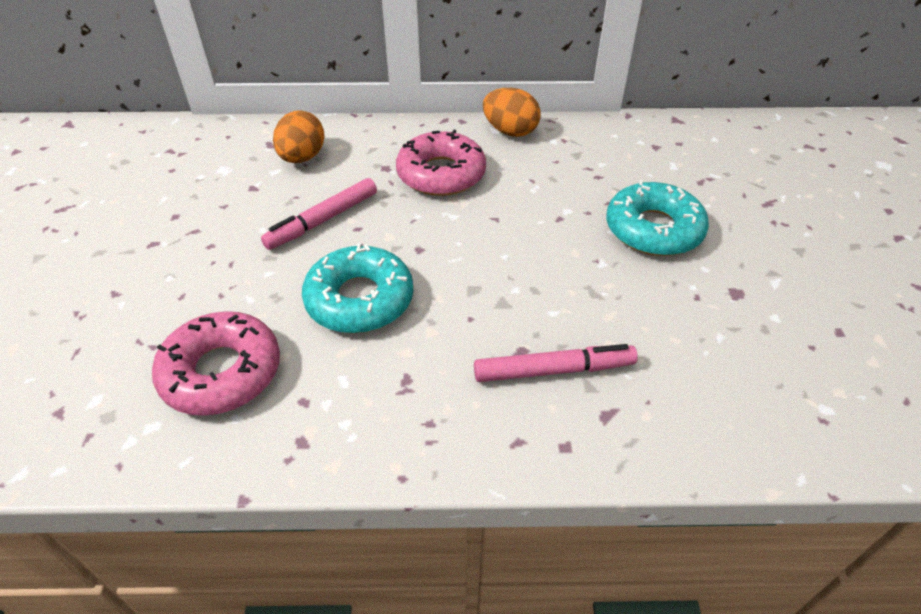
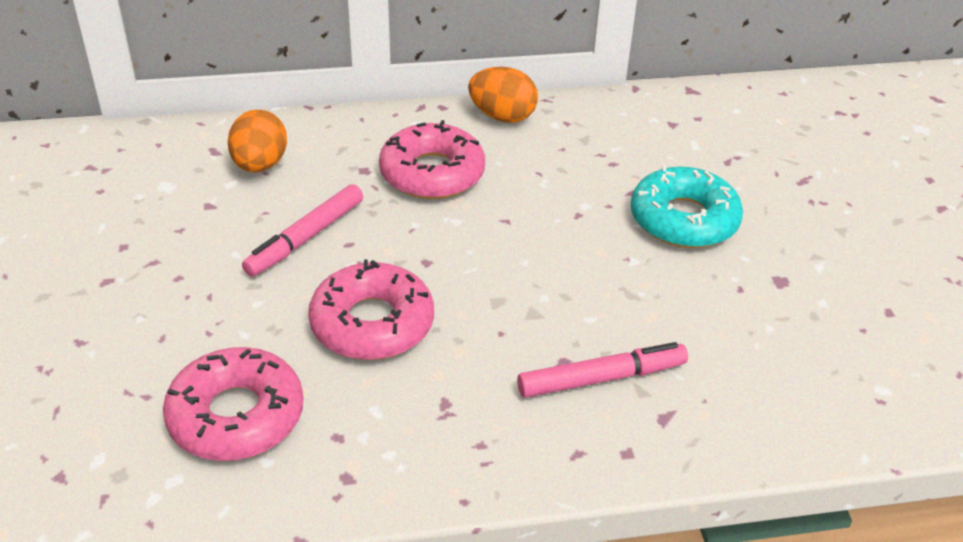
camera: 10 degrees left, 5 degrees down
(359, 299) = (372, 323): turquoise donut -> pink donut

